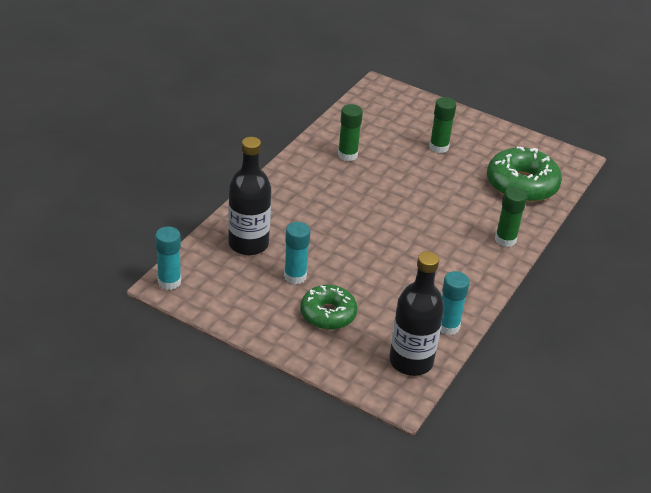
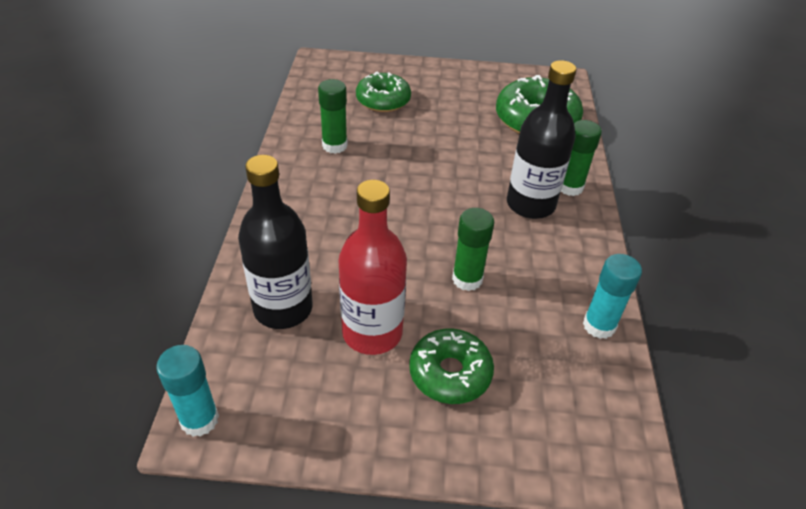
camera: 25 degrees left, 5 degrees up
(295, 276) = (372, 332): turquoise glue stick -> red bottle
(408, 132) = (383, 100): none -> green donut
(411, 361) = (598, 399): black bottle -> black bottle (530, 204)
(439, 147) = (425, 106): green glue stick -> green glue stick (467, 279)

